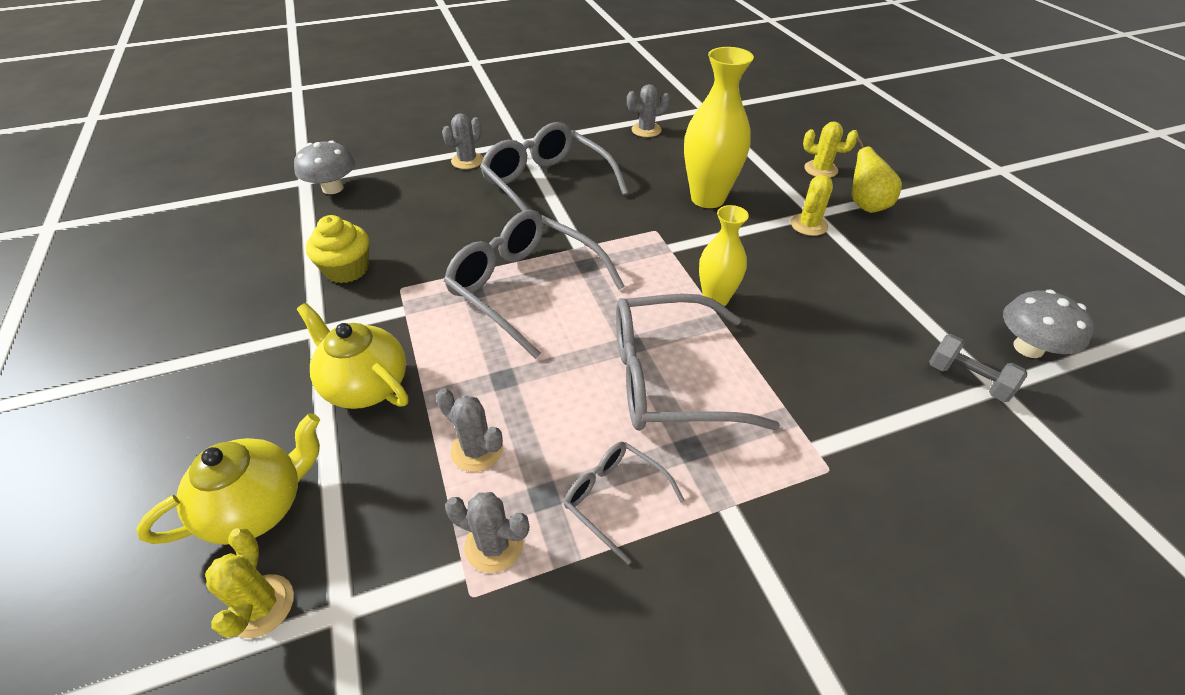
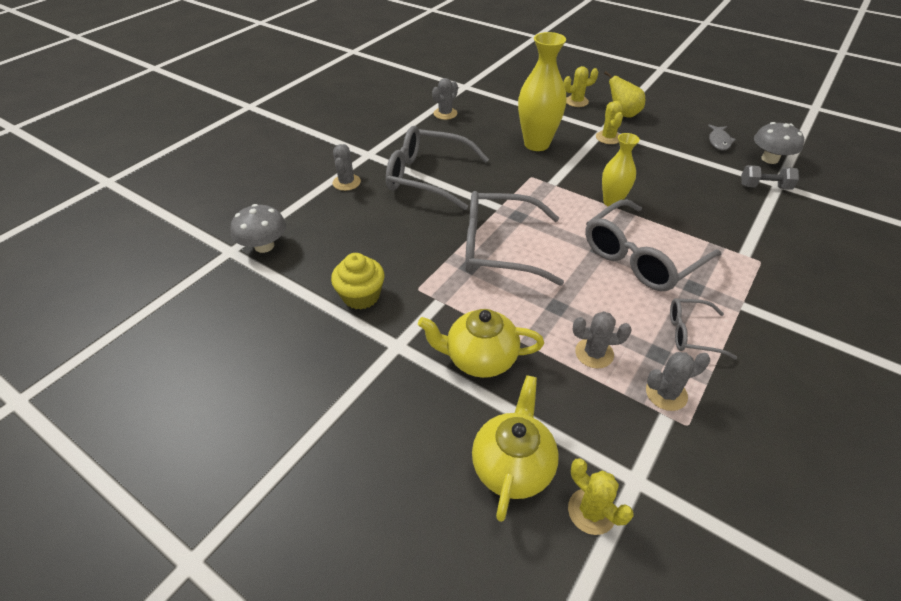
camera: 35 degrees left, 0 degrees up
(970, 291) = (719, 141): none -> grey fish

